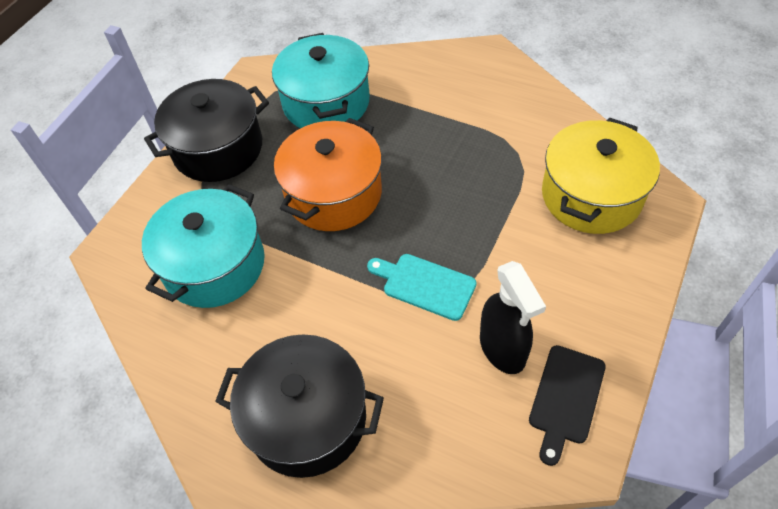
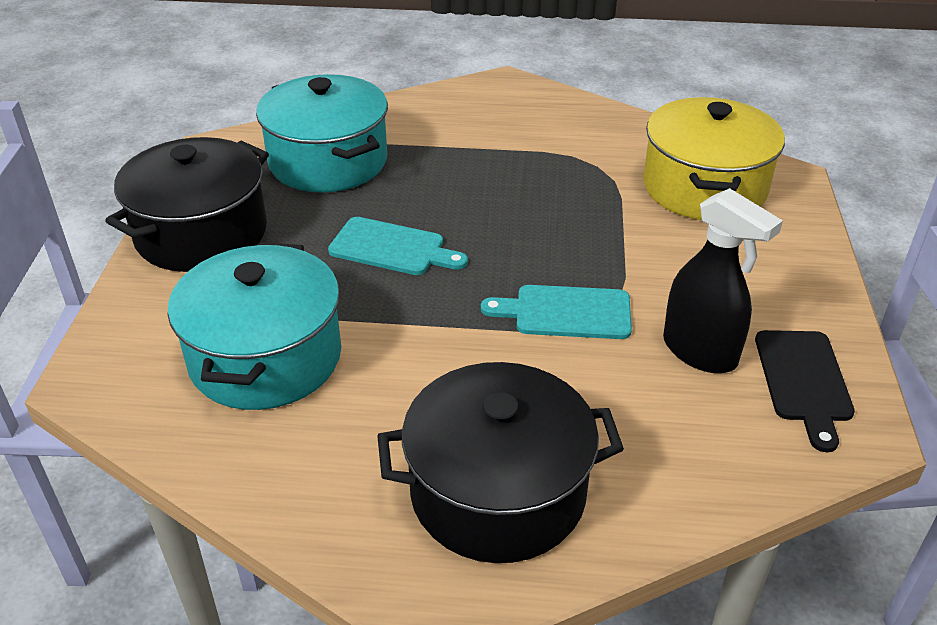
camera: 25 degrees left, 15 degrees down
(333, 194) = (392, 248): orange pot -> turquoise cutting board

